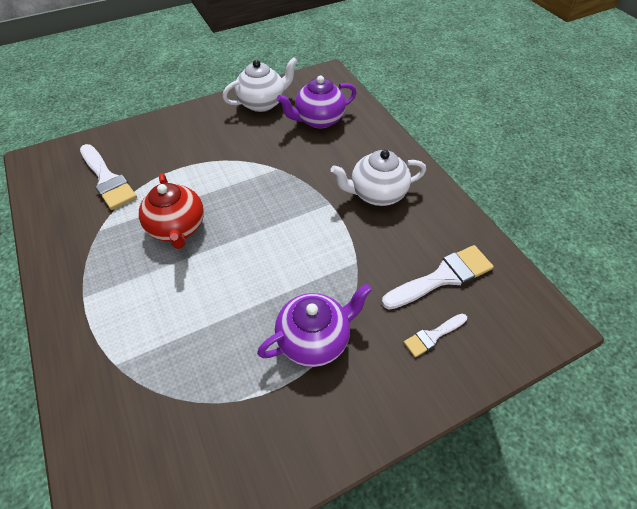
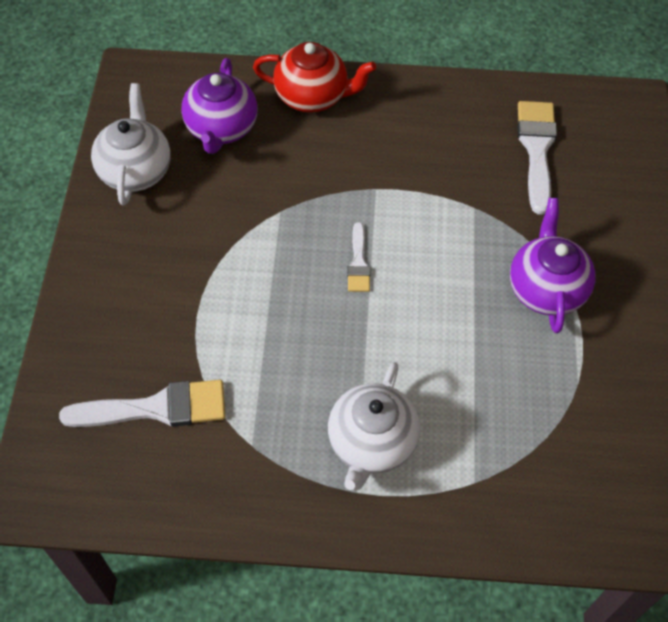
camera: 60 degrees left, 5 degrees up
(177, 228) = (309, 355): red teapot -> red teapot (313, 97)
(376, 193) = (390, 140): white teapot -> white teapot (371, 443)
(433, 336) = (596, 194): white brush -> white brush (358, 263)

